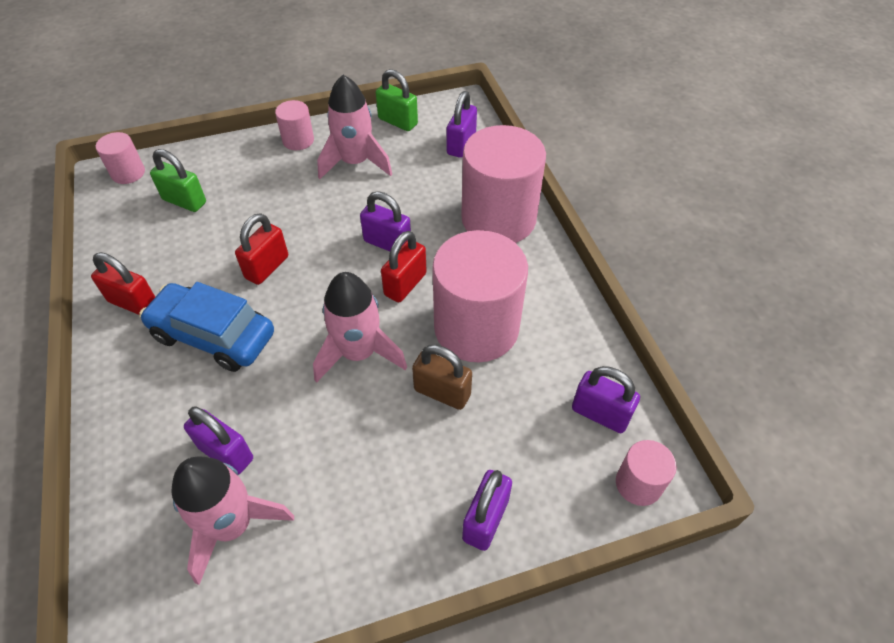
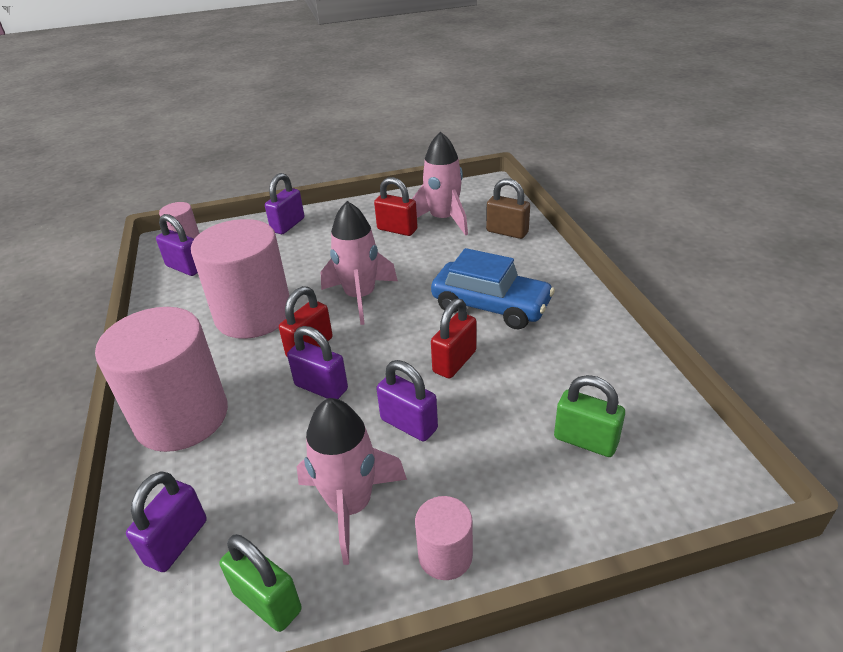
camera: 175 degrees left, 15 degrees down
(128, 173) = (697, 488): pink cylinder -> none
(133, 303) = (581, 329): red padlock -> red padlock (397, 229)
(226, 453) = (457, 245): purple padlock -> purple padlock (409, 424)
(442, 392) = (297, 276): brown padlock -> brown padlock (507, 232)

